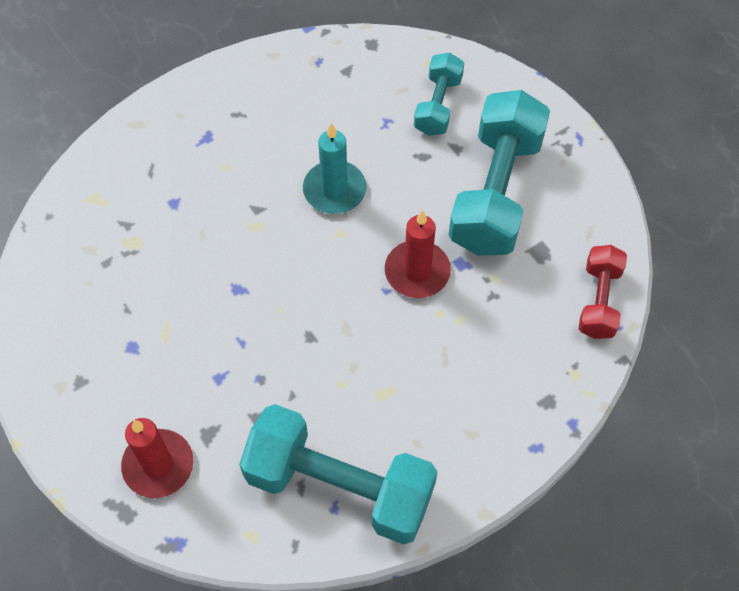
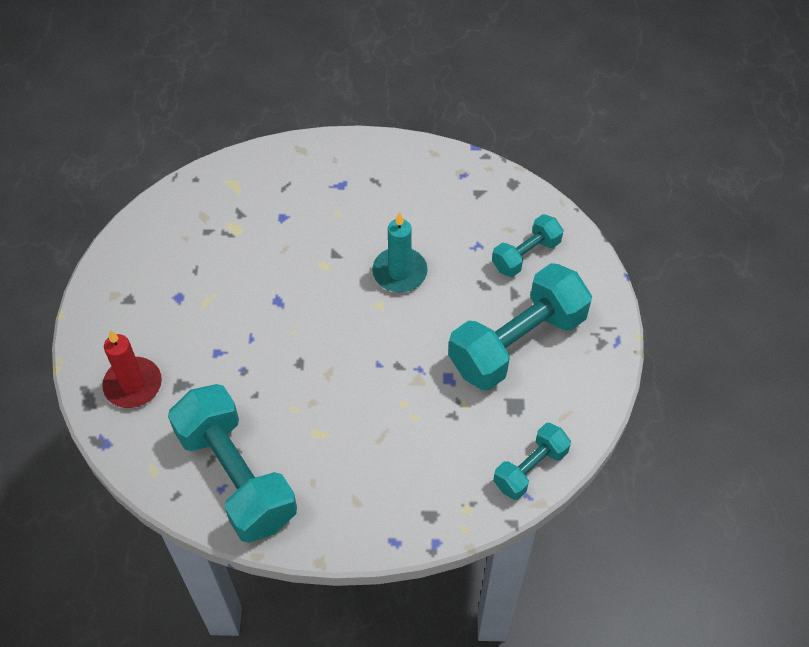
camera: 35 degrees right, 5 degrees down
(417, 271) = (411, 364): red candle -> none
(598, 301) = (530, 468): red dumbbell -> turquoise dumbbell

